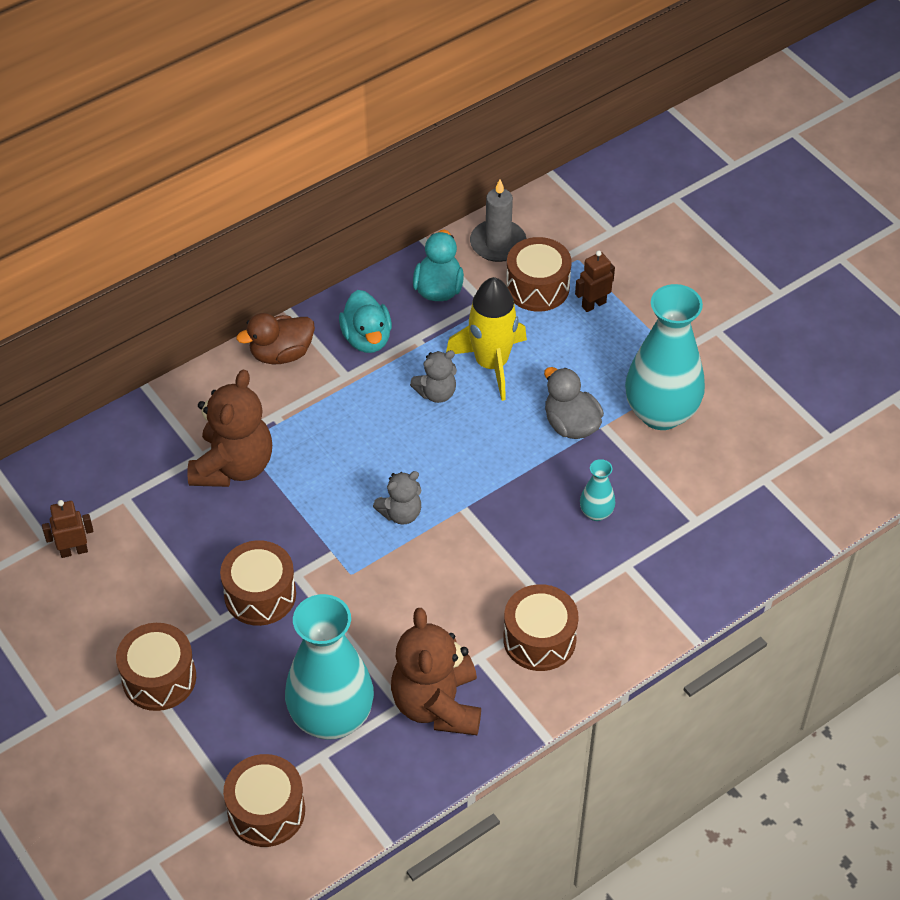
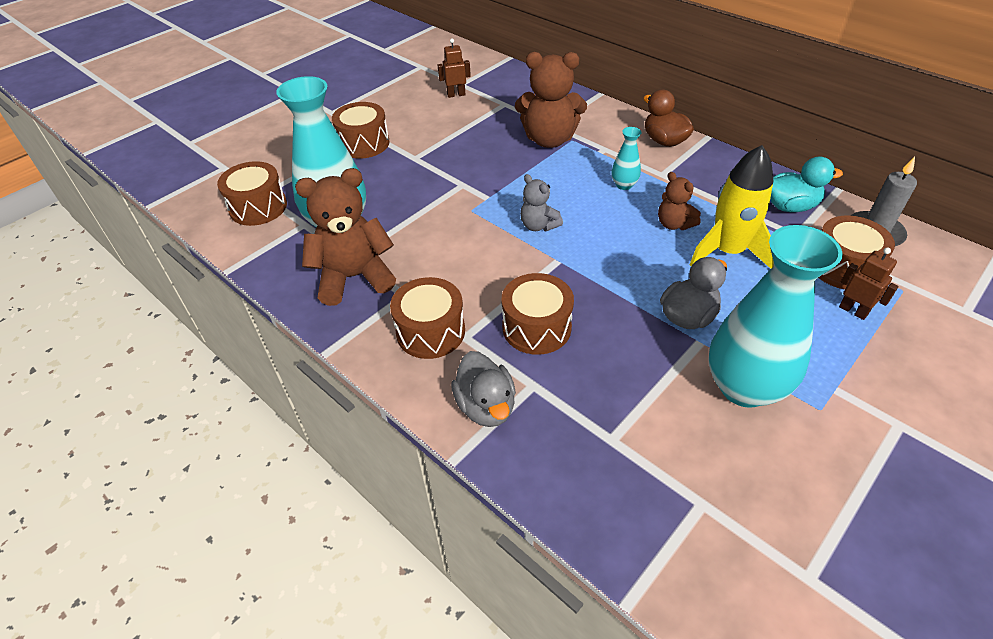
camera: 80 degrees right, 5 degrees down
(74, 551) = (456, 94): brown robot -> brown robot turned 75 degrees counterclockwise
(260, 595) = (440, 171): brown drum -> brown drum (536, 327)
(367, 338) = (707, 178): turquoise duck -> none
(436, 393) = (674, 224): grey teddy bear -> brown teddy bear
(596, 513) = (588, 351): turquoise vase -> turquoise vase (624, 185)
(643, 606) = (486, 406): none -> grey duck

